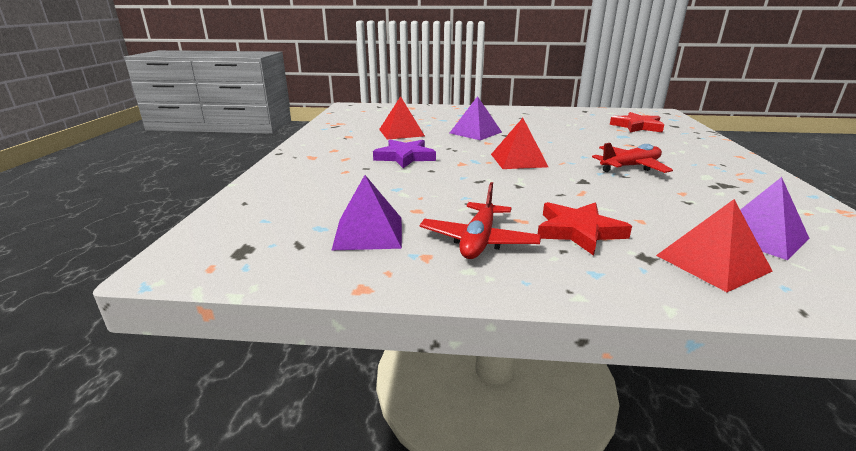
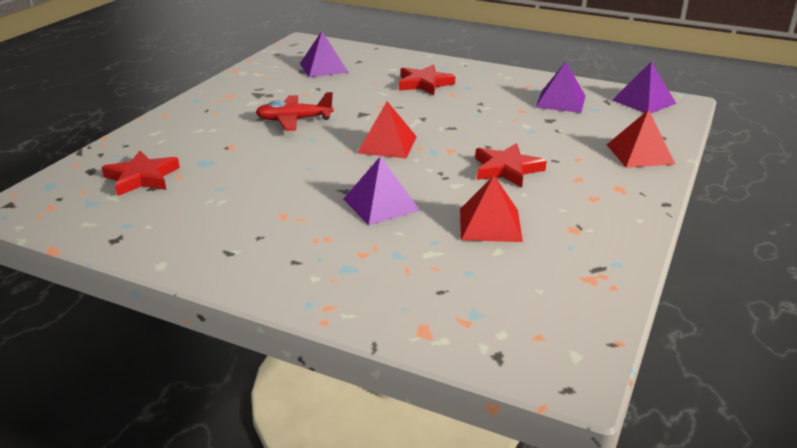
camera: 160 degrees left, 5 degrees up
(238, 254) = (644, 101): none -> purple pyramid
(405, 157) = (506, 169): purple star -> red star
(478, 241) = (492, 87): red plane -> none
(712, 263) = (377, 63): red pyramid -> red pyramid (640, 154)

